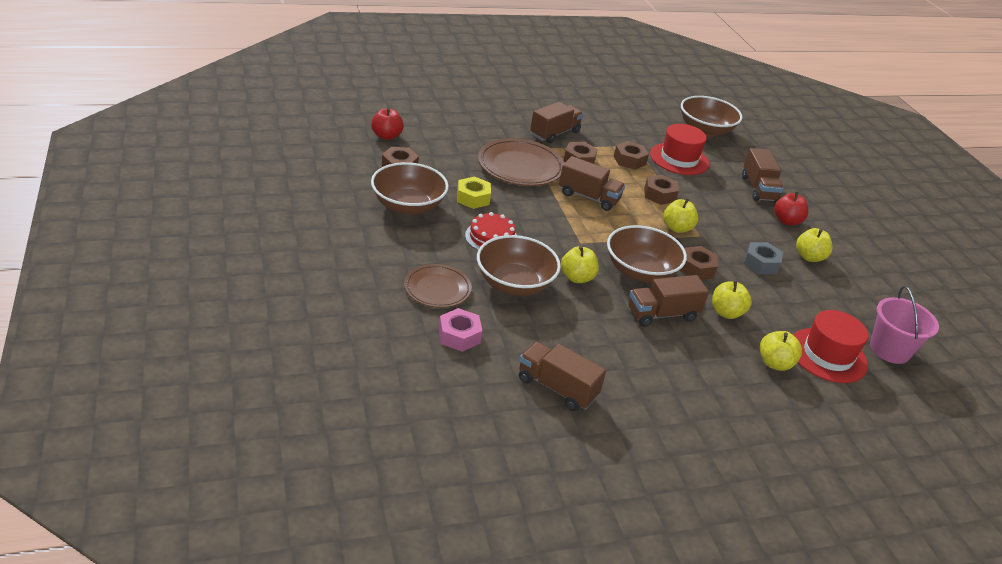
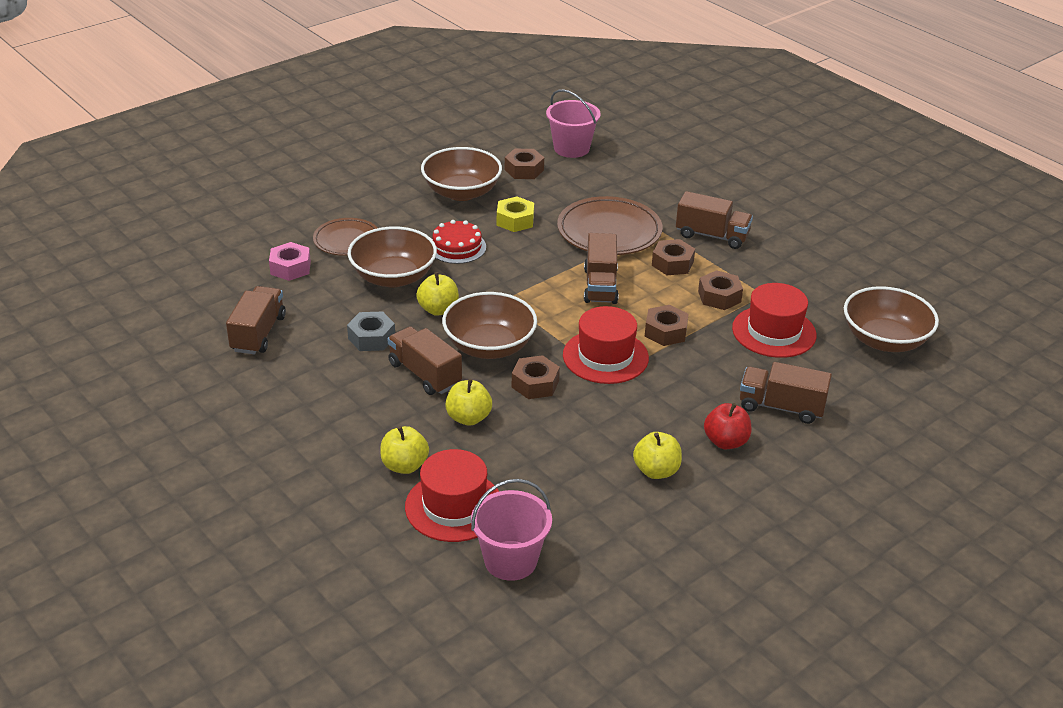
camera: 70 degrees right, 0 degrees up
(386, 136) = (571, 148): red apple -> pink bucket
(677, 228) = (605, 356): yellow apple -> red hat
(758, 189) = (781, 407): brown truck -> brown truck turned 45 degrees clockwise
(761, 263) = (597, 431): grey nut -> grey nut (371, 338)

